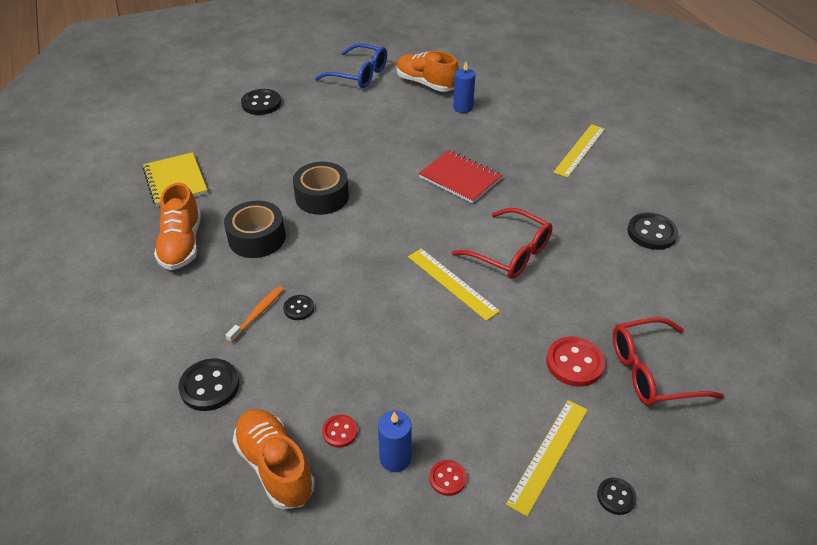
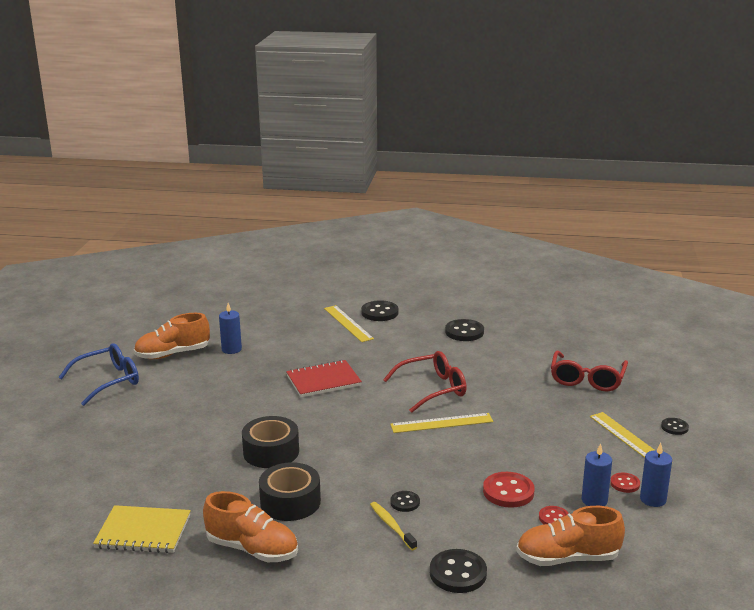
camera: 60 degrees left, 20 degrees down
(257, 313) = (391, 526): orange toothbrush -> yellow toothbrush
(261, 103) = (77, 447): black button -> black button (380, 312)
(433, 517) = (653, 499): none -> blue candle
(574, 363) = (559, 402): red button -> red button (508, 492)

